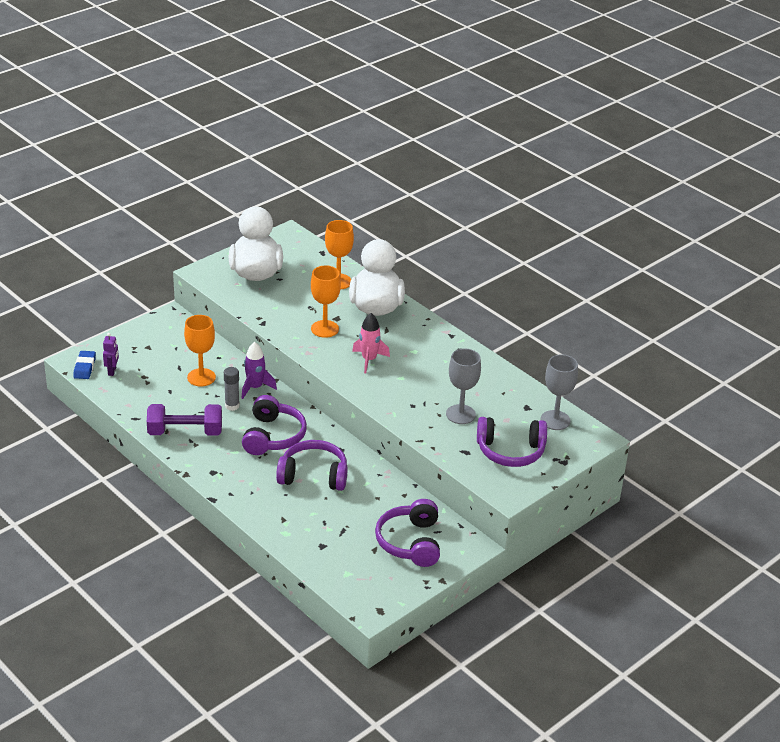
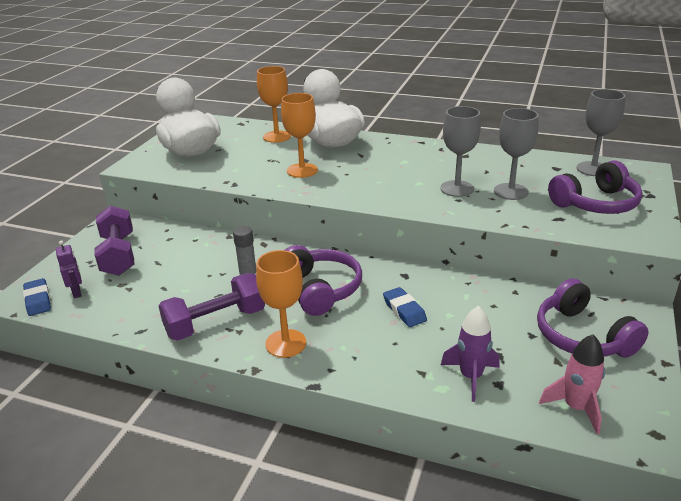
camera: 25 degrees left, 5 degrees down
(156, 349) = (118, 255): none -> purple dumbbell
(201, 377) = (190, 263): orange goblet -> orange goblet (286, 343)
(255, 387) = (258, 252): purple rocket -> purple rocket (470, 377)
(313, 475) = (404, 310): purple headphones -> blue eraser
(369, 360) = (372, 179): pink rocket -> pink rocket (575, 407)
(423, 395) = (457, 189): none -> grey goblet

